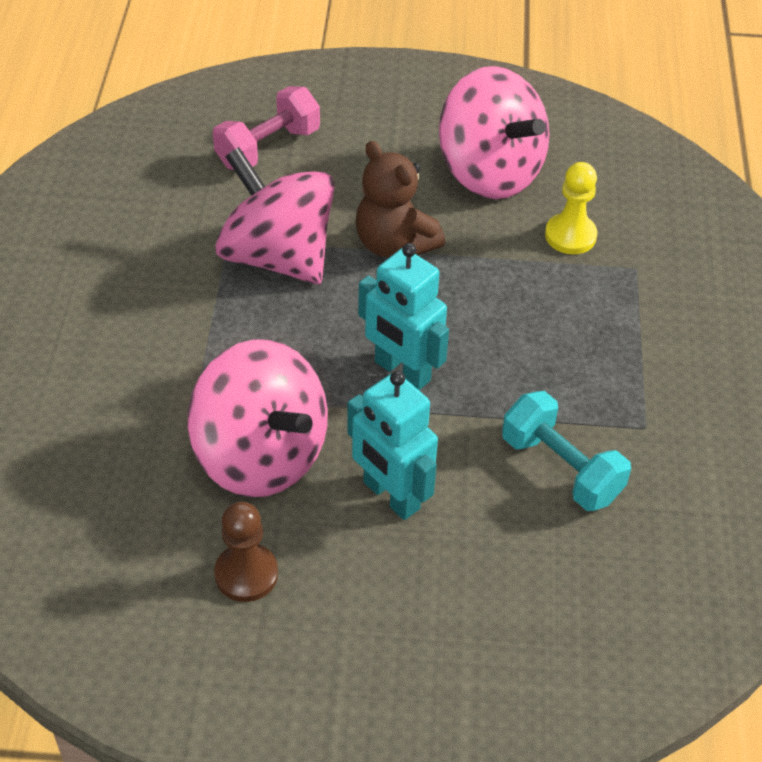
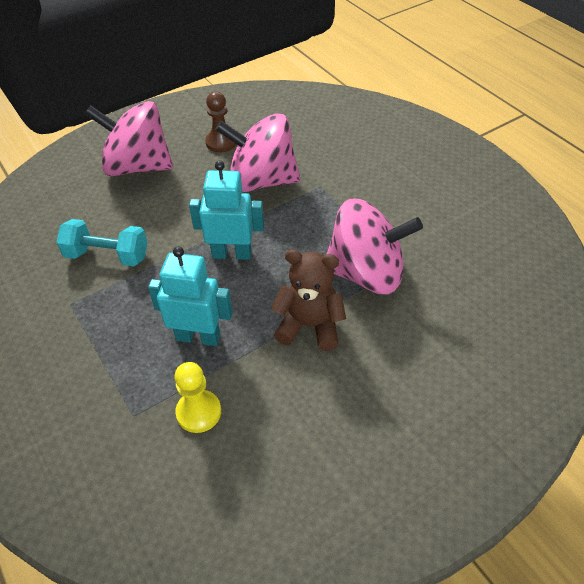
camera: 145 degrees right, 0 degrees up
(268, 148) = (464, 342): pink dumbbell -> none
(390, 496) = (185, 198): turquoise robot -> turquoise robot (198, 337)
(489, 172) = (301, 431): pink spinning top -> pink spinning top (138, 166)

